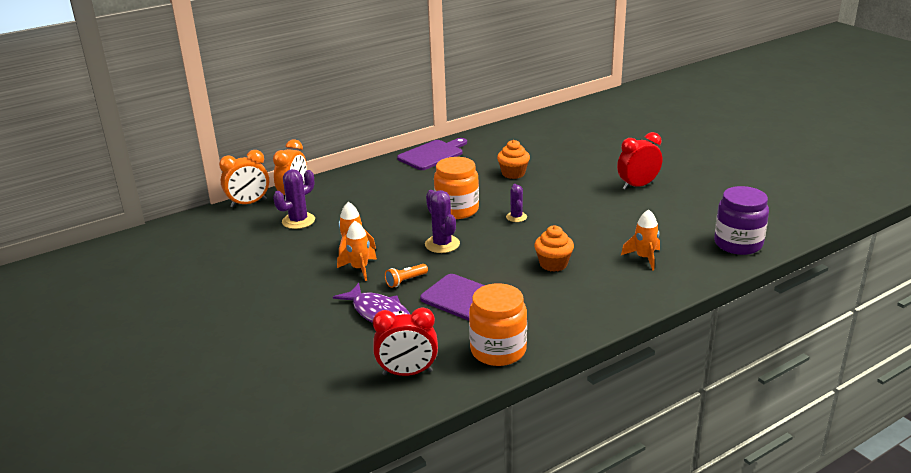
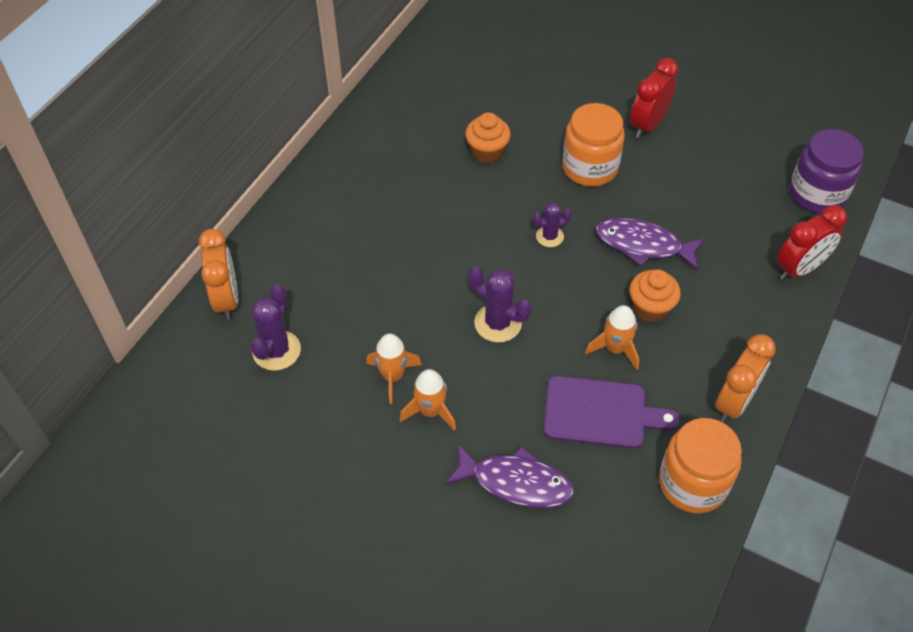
camera: 30 degrees left, 25 degrees up
(249, 203) = (175, 341): orange clock -> orange clock (734, 402)
(406, 281) = (503, 410): orange flashlight -> none
(407, 373) = (622, 567): red clock -> red clock (799, 269)
(432, 154) = (355, 147): purple cutting board -> none
(457, 210) = (468, 249): orange jar -> orange jar (589, 168)
(516, 217) = (549, 236): purple cactus -> purple cactus turned 75 degrees counterclockwise
(578, 236) = (643, 245): none -> purple fish
(644, 258) = (738, 257): orange rocket -> orange rocket (615, 349)

